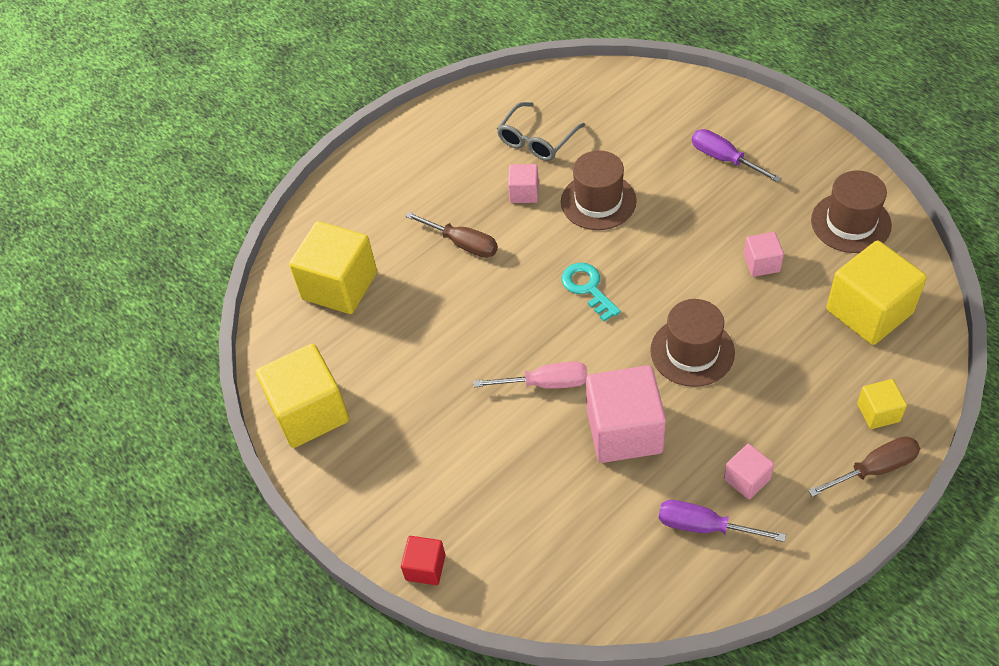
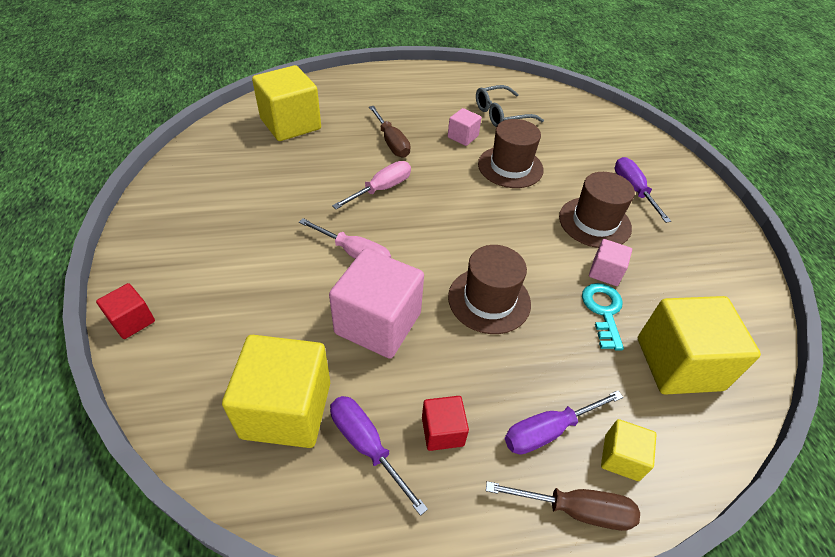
camera: 25 degrees right, 5 degrees down
(309, 412) = (188, 178): yellow cube -> yellow cube (286, 409)
(504, 303) = (381, 189): none -> pink screwdriver
(588, 288) = (449, 212): turquoise key -> turquoise key (603, 311)
(746, 479) = (442, 431): pink cube -> red cube
(817, 427) = (549, 430): none -> purple screwdriver
(850, 223) = (712, 286): brown hat -> brown hat (594, 222)

